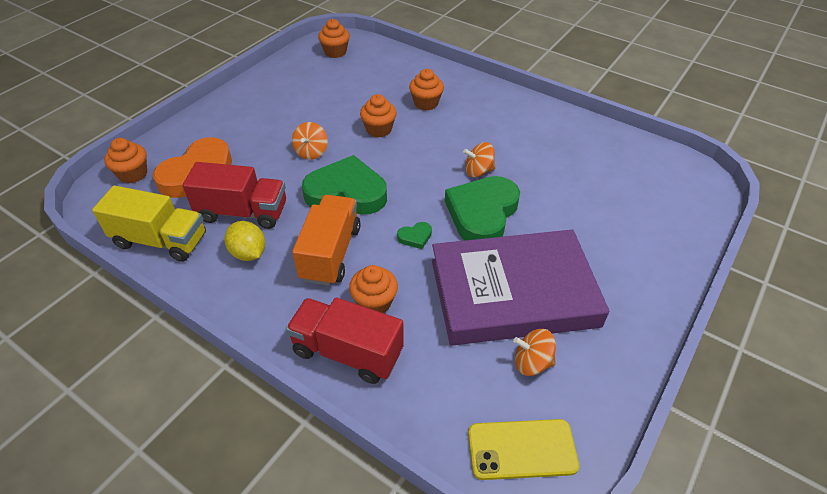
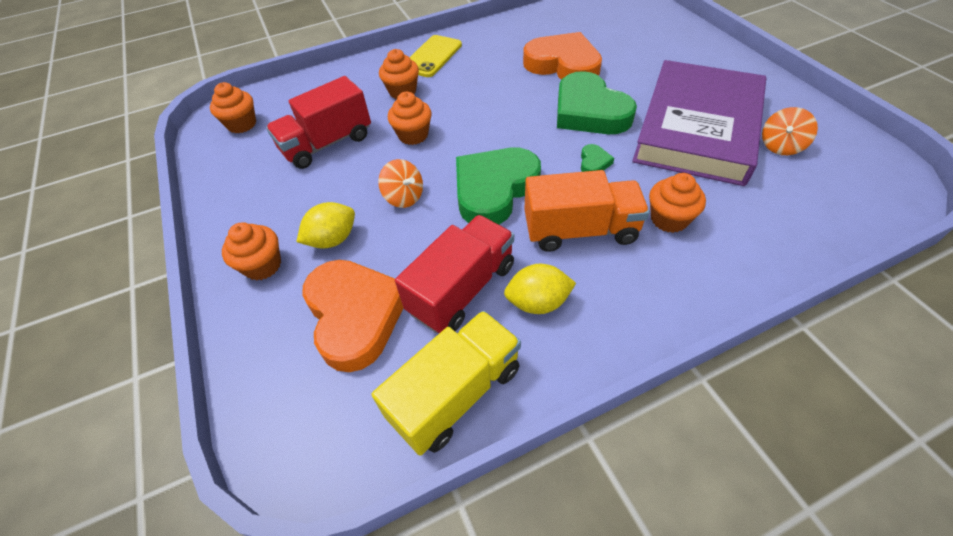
camera: 55 degrees left, 5 degrees up
(133, 174) = (286, 397): orange cupcake -> orange cupcake (263, 265)
(255, 138) = (333, 239): none -> yellow lemon
(331, 253) = (580, 230): orange truck -> orange truck turned 135 degrees clockwise
(347, 352) = (727, 260): red truck -> red truck (327, 143)
(478, 171) = (531, 94): orange spinning top -> none
(522, 449) = (871, 184): yellow phone -> yellow phone (432, 56)
(539, 176) = (563, 64): none -> orange heart

